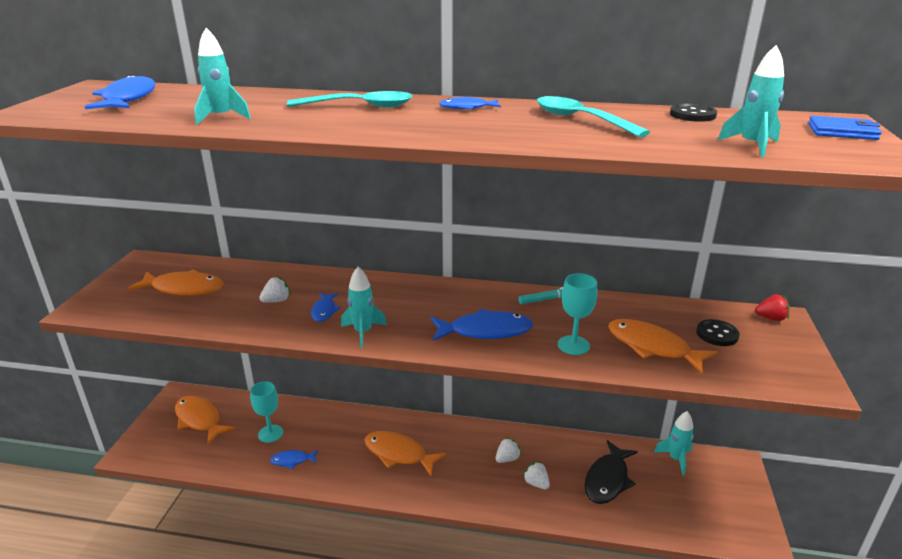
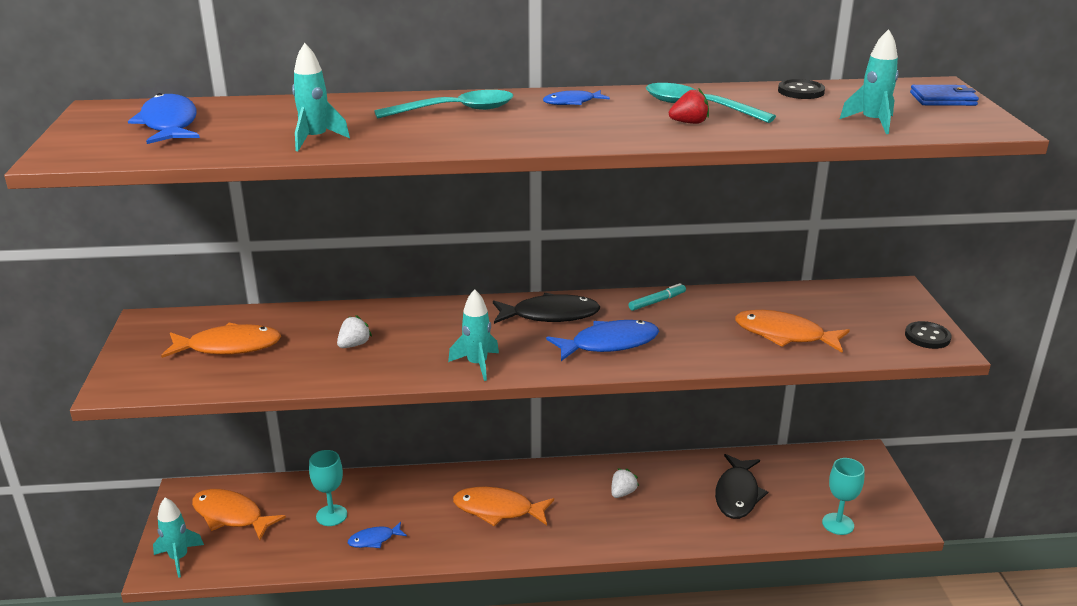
camera: 15 degrees left, 0 degrees up
(324, 311) = (418, 348): blue fish -> none
(448, 298) = (550, 315): none -> black fish
(536, 483) = (663, 512): white strawberry -> none
(573, 345) = (706, 344): turquoise goblet -> turquoise goblet (838, 524)
(676, 459) = (800, 461): turquoise rocket -> turquoise rocket (179, 558)
(717, 334) = (841, 313): black button -> black button (927, 337)
(770, 318) = (886, 290): red strawberry -> red strawberry (689, 123)

